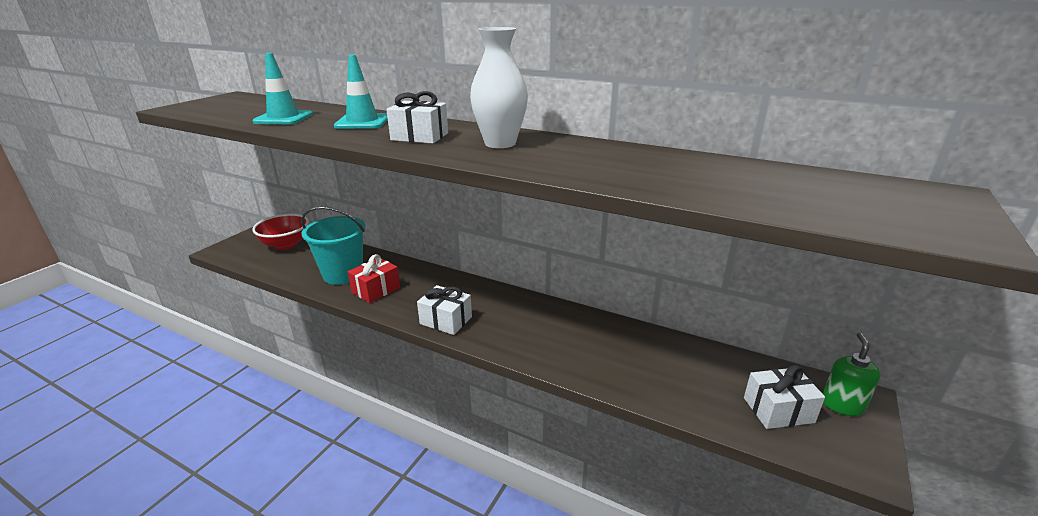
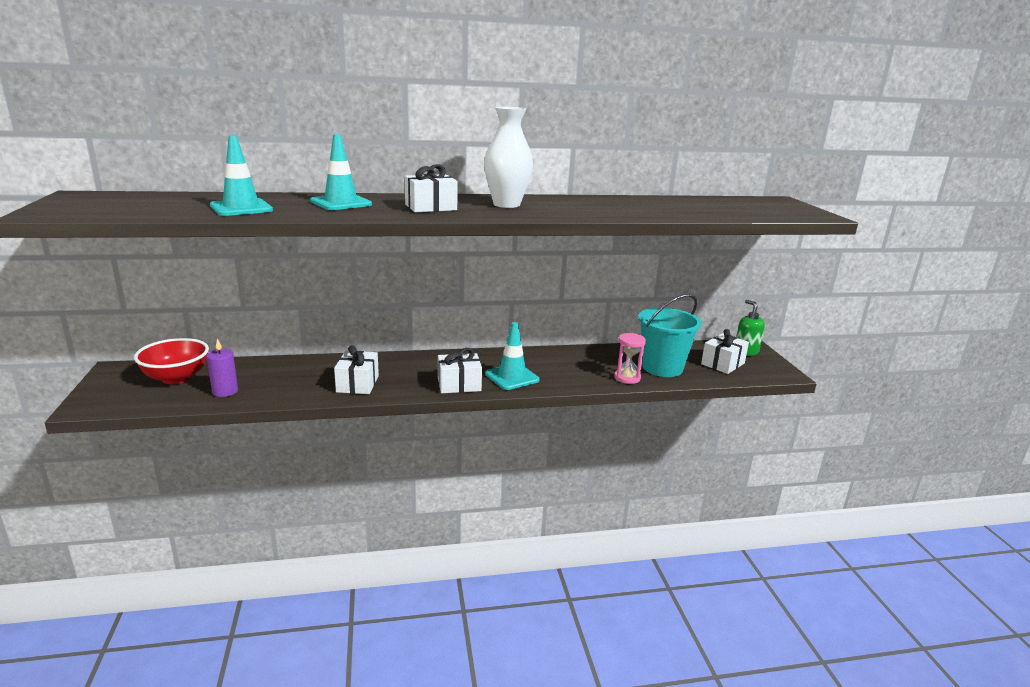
camera: 40 degrees left, 5 degrees down
(293, 265) = (225, 391): none -> purple candle
(343, 274) = (299, 382): turquoise bucket -> turquoise bucket (662, 368)
(376, 290) = (357, 384): red gift -> white gift
(501, 330) = (512, 377): none -> turquoise traffic cone
(619, 379) = (627, 378): none -> pink hourglass

